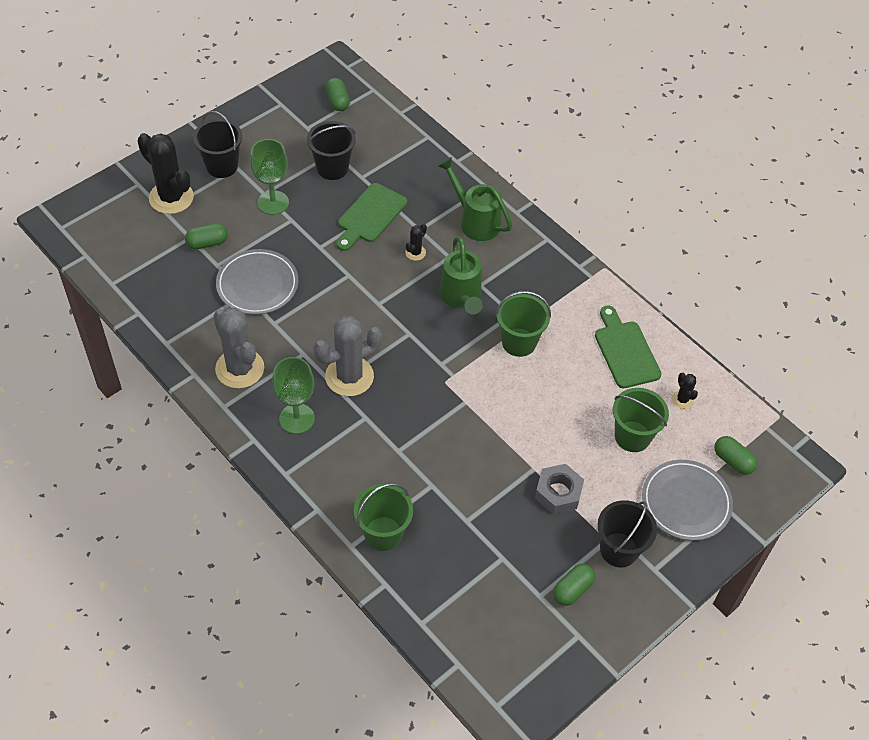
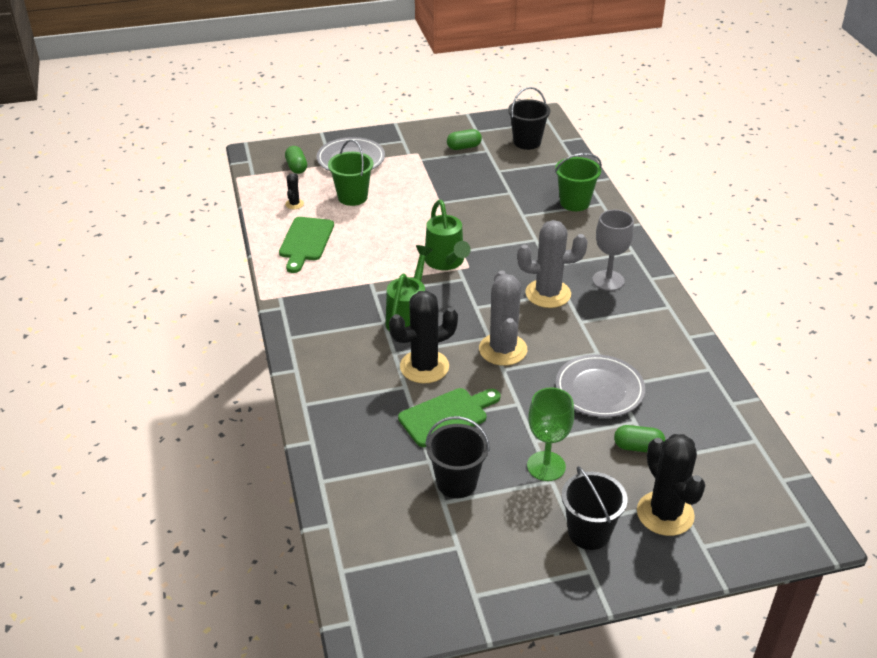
camera: 150 degrees left, 15 degrees down
(240, 368) = (644, 328): grey cactus -> grey cactus (503, 349)
(297, 418) = (608, 280): green goblet -> grey goblet
(338, 101) = (397, 570): green capsule -> none
(415, 253) = (424, 367): black cactus -> black cactus, size x2.21
(475, 221) = (343, 375): green watering can -> green watering can (446, 262)
(519, 342) = (386, 272): green bucket -> none
(558, 493) = (433, 187): grey nut -> none
(619, 550) = (417, 153): black bucket -> black bucket (527, 142)

